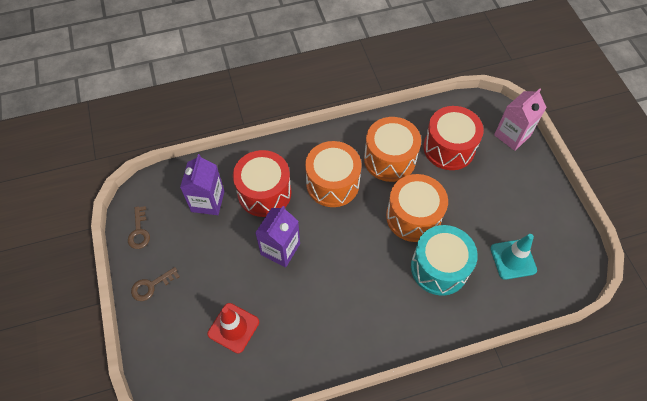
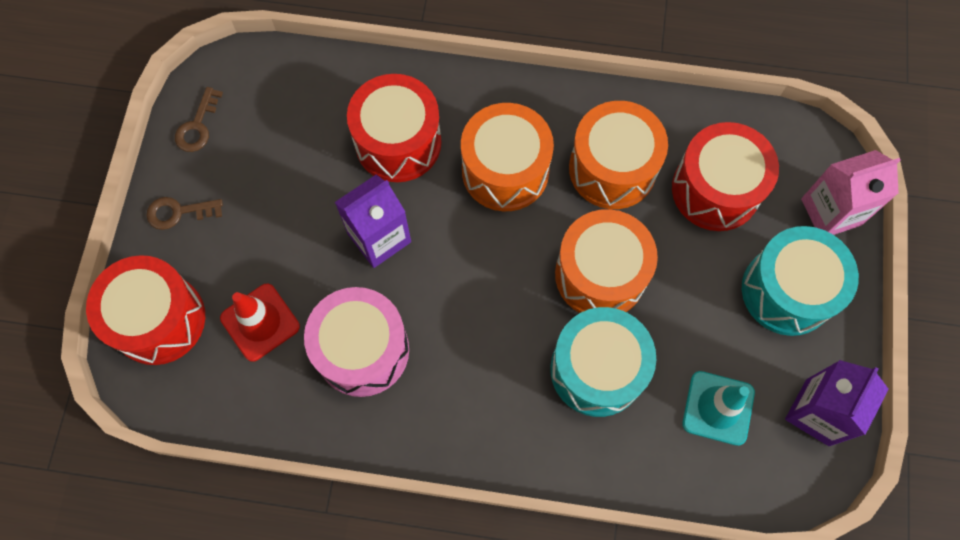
camera: 25 degrees right, 10 degrees up
(169, 354) = (159, 319): none -> red drum
(207, 201) = (311, 121): purple carton -> purple carton (817, 412)
(303, 316) = (362, 350): none -> pink drum
(513, 184) = (787, 291): none -> turquoise drum

